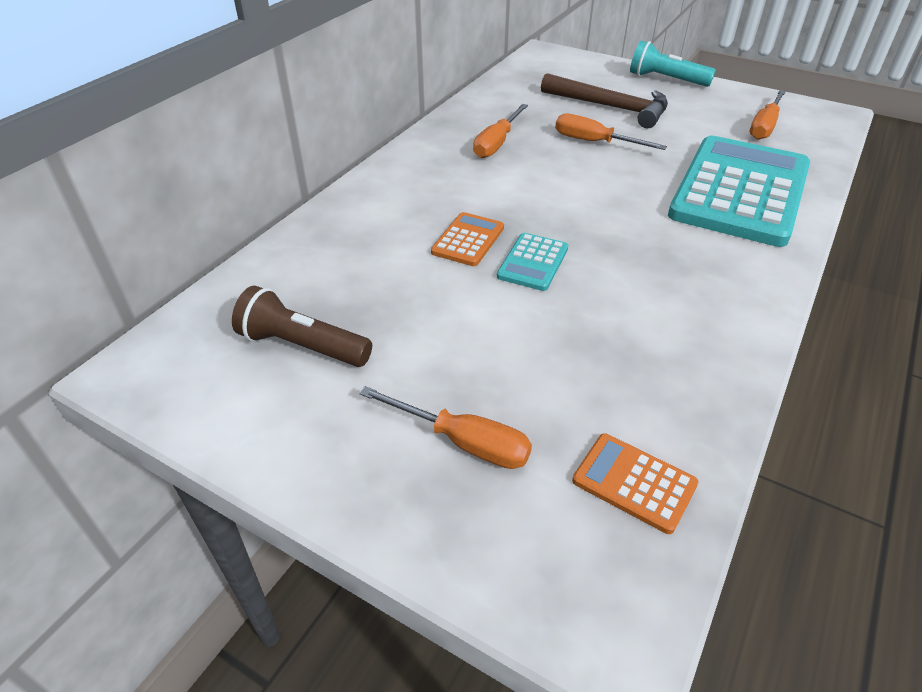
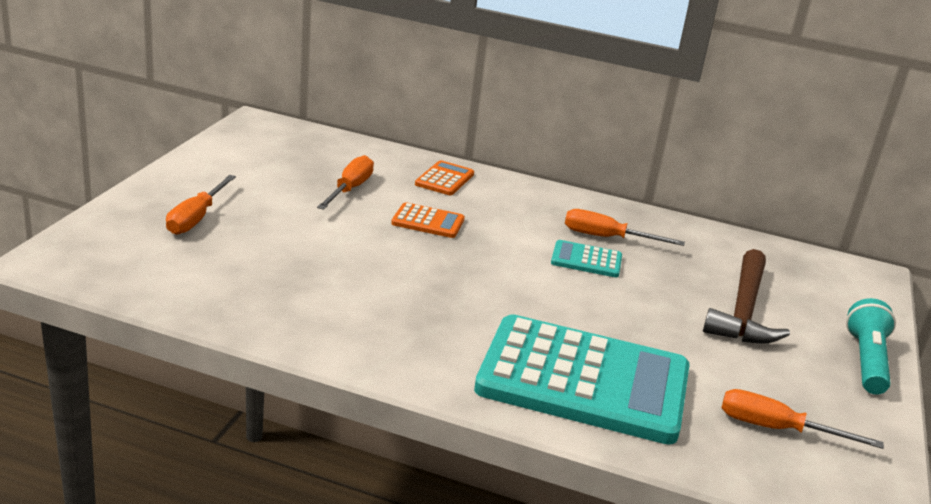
camera: 75 degrees right, 15 degrees down
(302, 346) = (285, 166): brown flashlight -> none
(533, 262) = (403, 249): turquoise calculator -> turquoise calculator (586, 260)
(594, 142) = (645, 293): orange screwdriver -> orange screwdriver (350, 189)
(634, 482) = (156, 276): orange calculator -> orange calculator (444, 179)

